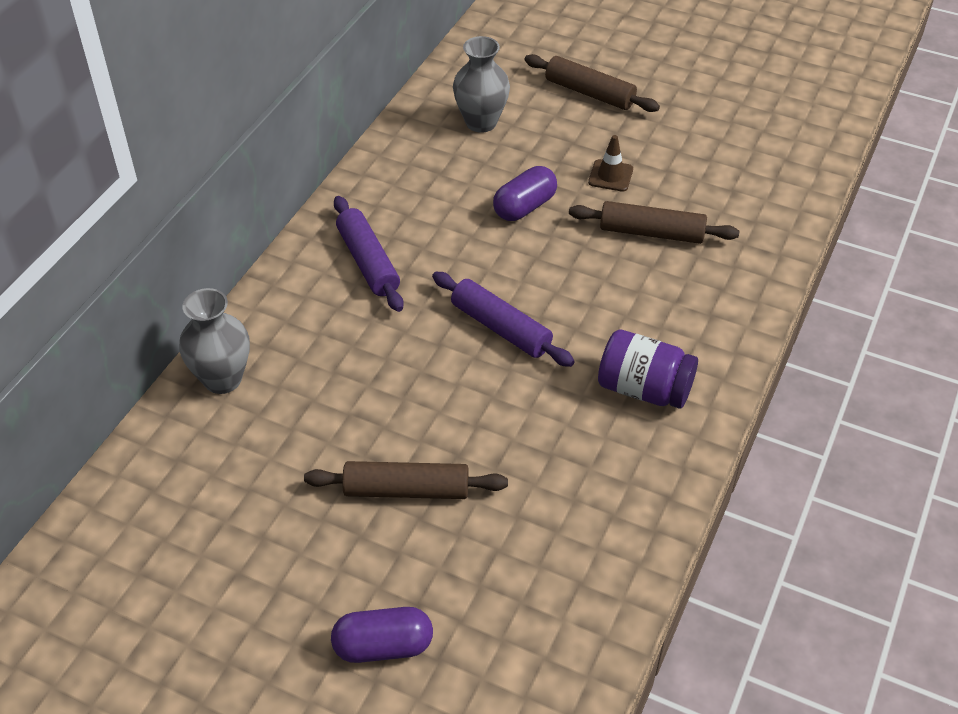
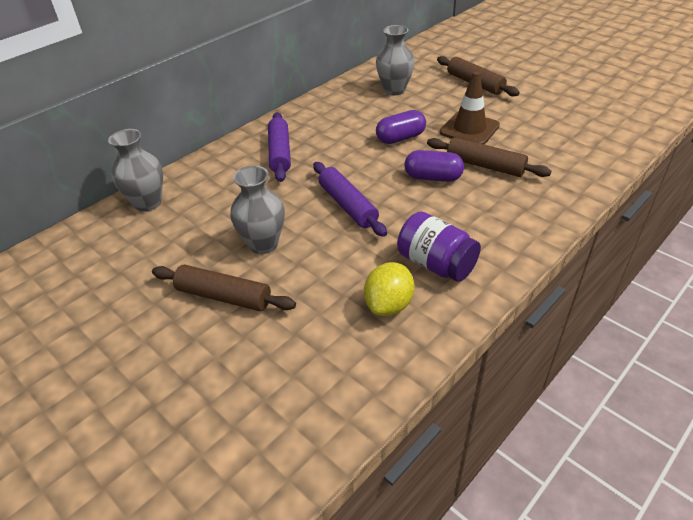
camera: 20 degrees right, 5 degrees down
(383, 647) = (140, 407): purple capsule -> purple capsule (433, 177)
(418, 407) = (263, 244): none -> grey vase
(610, 176) = (469, 129): brown traffic cone -> brown traffic cone, size x1.67
(610, 455) = (389, 305): none -> yellow lemon

